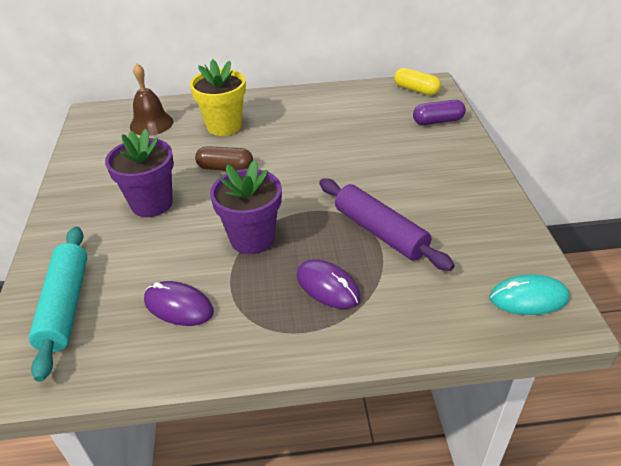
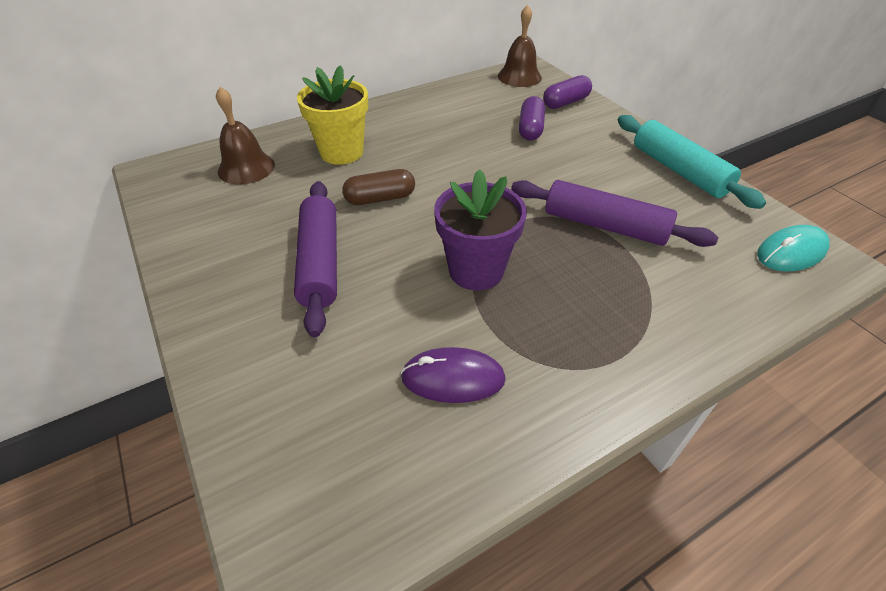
camera: 25 degrees left, 5 degrees up
(65, 306) = (300, 429): turquoise rolling pin -> turquoise rolling pin (678, 171)
(152, 203) = (320, 262): purple flower pot -> purple rolling pin
(327, 286) = (601, 299): purple mouse -> none
(386, 138) = (530, 129): none -> purple capsule
(416, 90) = (519, 76): yellow capsule -> brown bell

